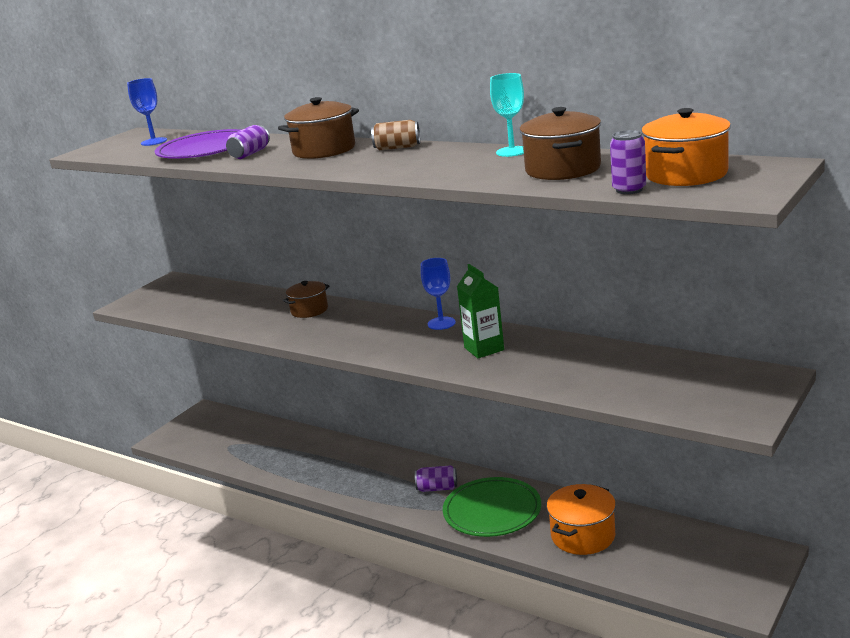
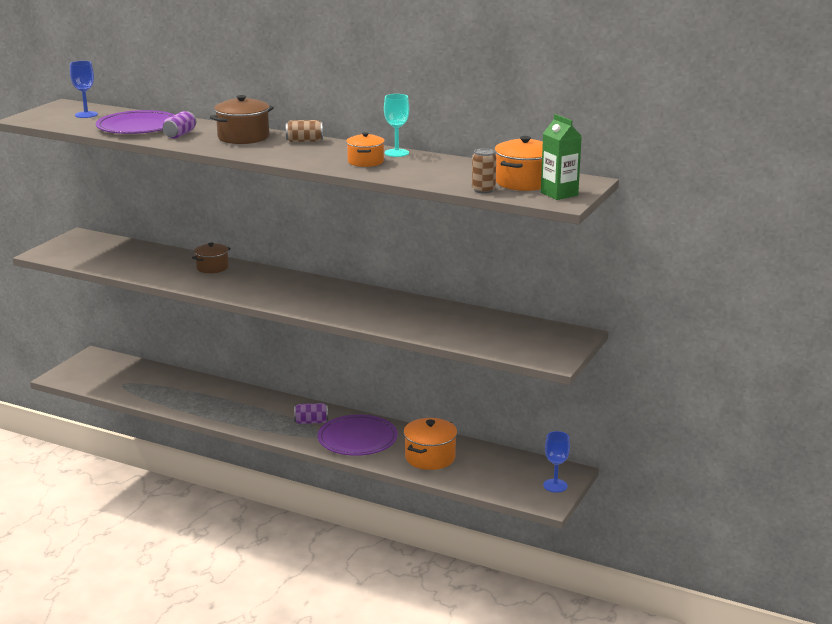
camera: 10 degrees left, 0 degrees up
(441, 323) = (326, 284): blue goblet -> blue goblet (555, 485)
(470, 166) = (365, 162): none -> orange pot
(484, 349) = (362, 305): green carton -> green carton (559, 194)
(492, 511) = (357, 439): green plate -> purple plate
(563, 169) = (436, 171): brown pot -> none
(629, 190) = (483, 190): purple can -> brown can

